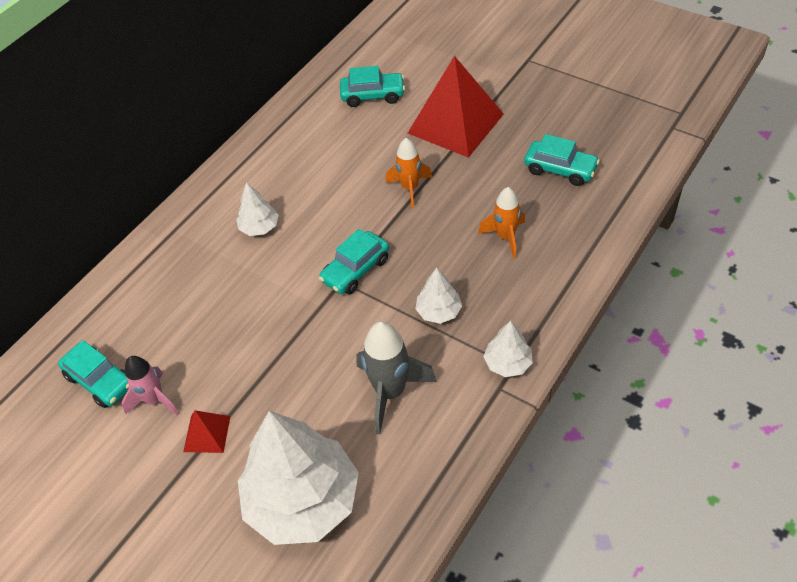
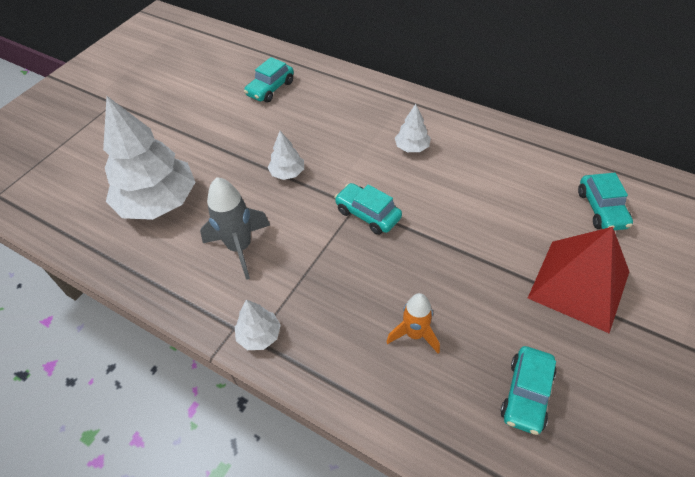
camera: 85 degrees right, 0 degrees up
(155, 400) = (252, 116): pink rocket -> none
(207, 434) = (221, 145): red pyramid -> none
(410, 188) = (472, 248): orange rocket -> none
(439, 311) = (320, 278): white tree -> white tree (287, 173)

